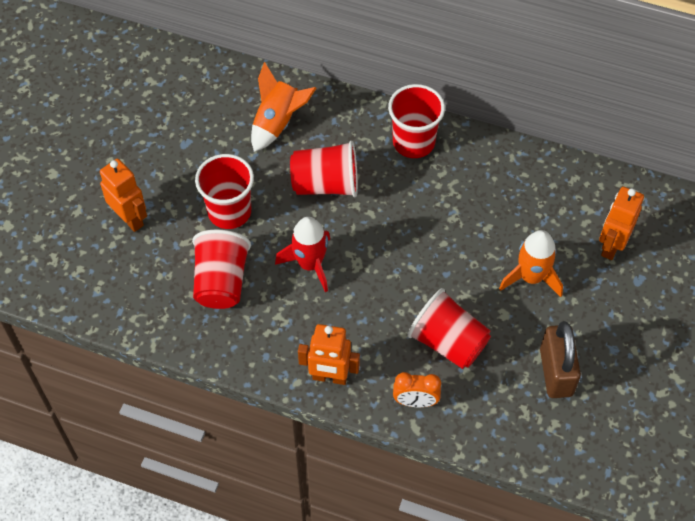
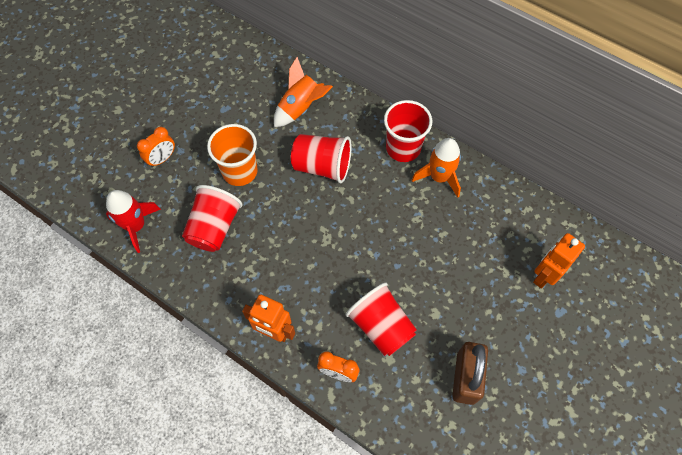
camera: 15 degrees right, 5 degrees up
(130, 218) = (162, 159): orange robot -> orange clock
(229, 212) = (240, 171): red cup -> orange cup
(310, 264) = (289, 230): red rocket -> red rocket (136, 226)
(531, 277) = (467, 286): orange rocket -> orange rocket (439, 177)

